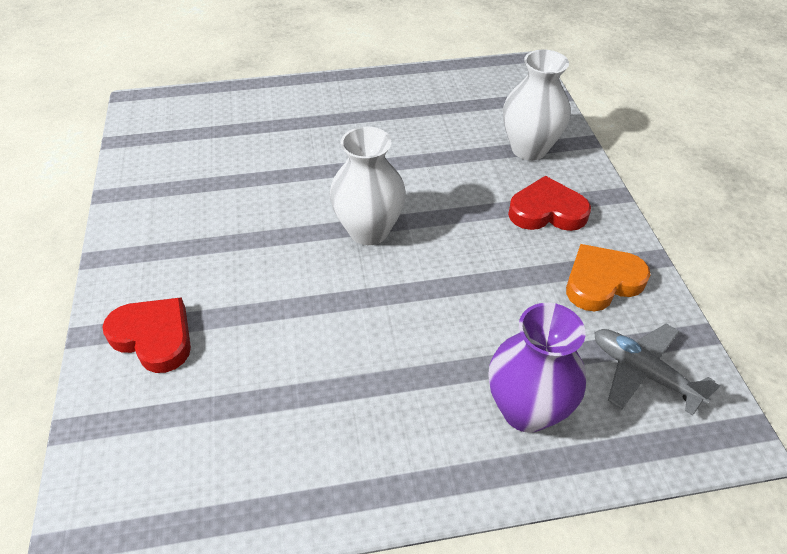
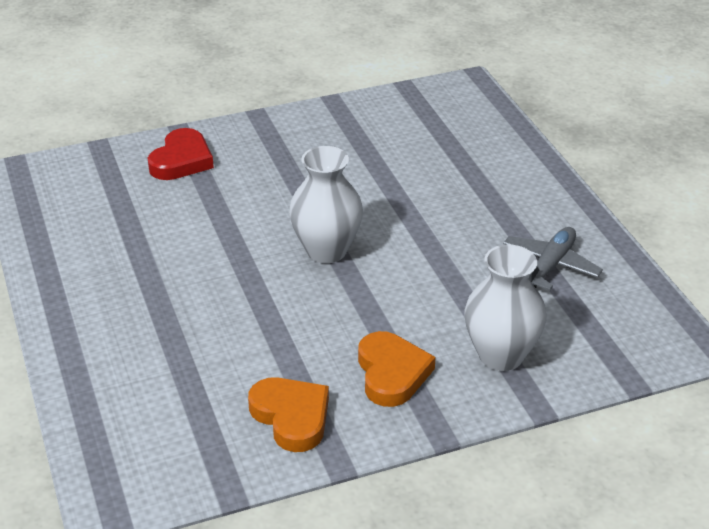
camera: 80 degrees right, 10 degrees down
(526, 410) = (128, 365): purple vase -> none
(547, 211) = (392, 373): red heart -> orange heart
(643, 372) = (175, 444): grey plane -> grey plane (550, 266)

